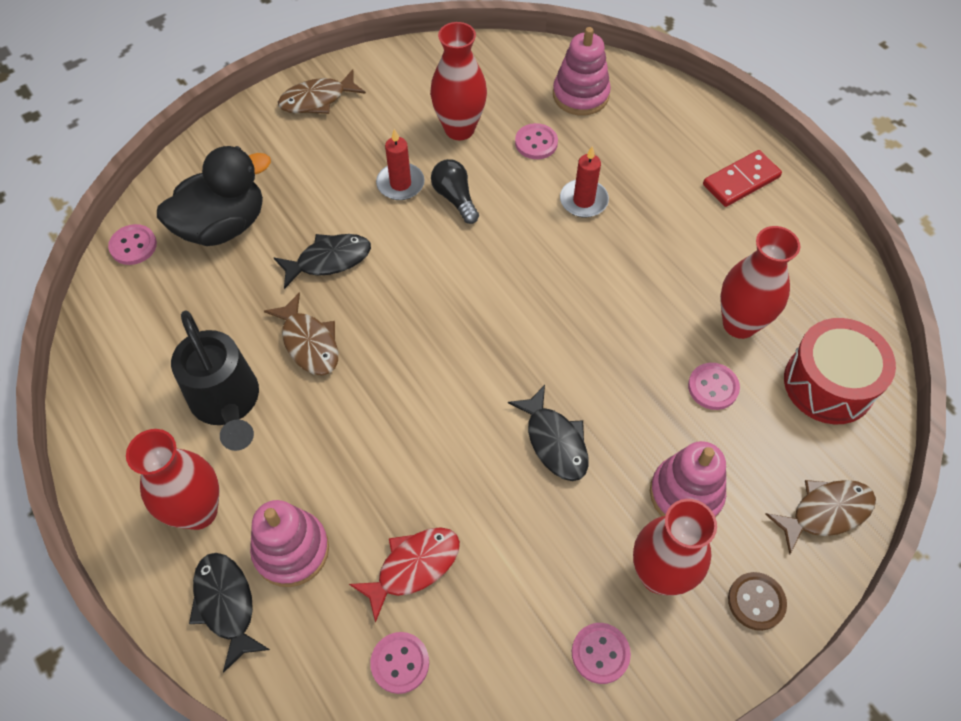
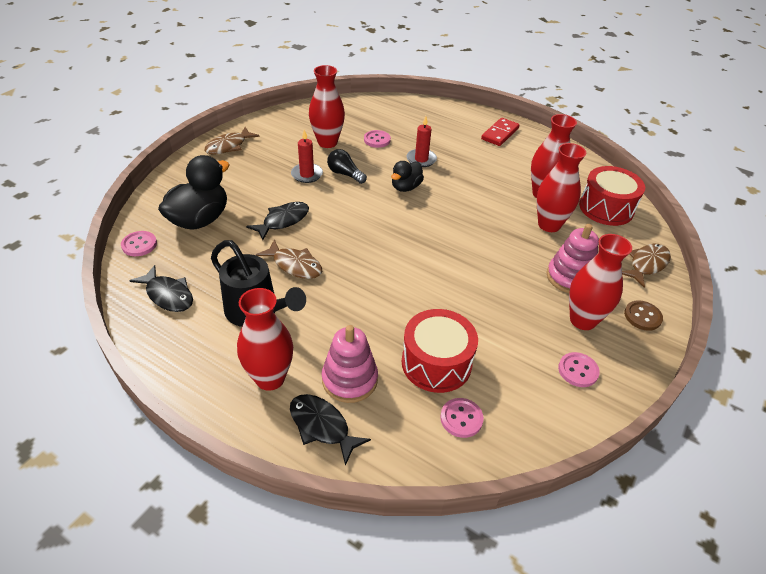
camera: 25 degrees left, 15 degrees down
(413, 567) = (436, 363): red fish -> red drum
(531, 249) = (406, 187): none -> black duck
(554, 441) = (480, 273): black fish -> black fish (168, 295)
(580, 95) = (388, 115): pink stacking toy -> none
(713, 387) = (549, 225): pink button -> red vase

